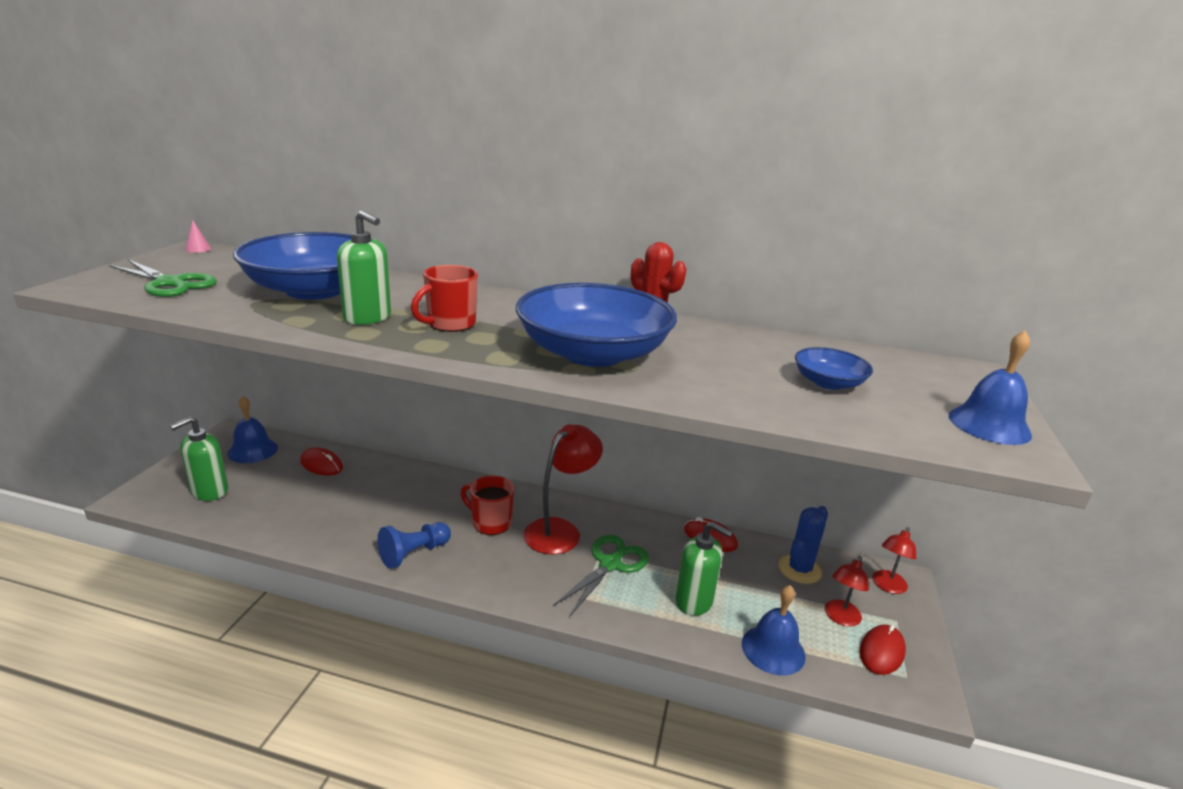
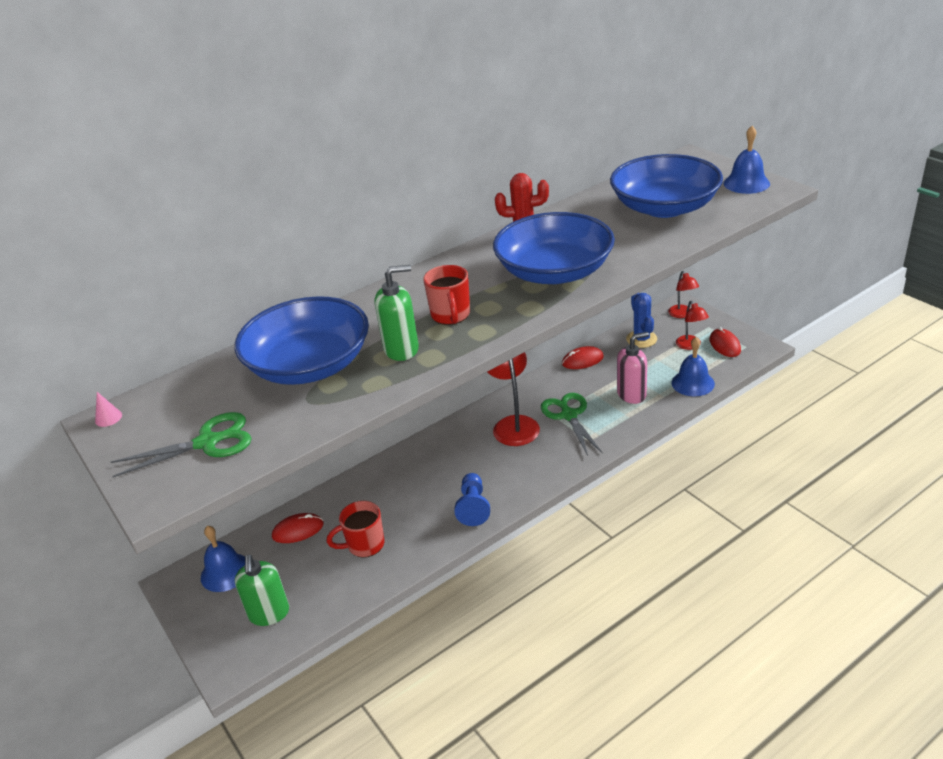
camera: 45 degrees left, 10 degrees up
(490, 523) = (473, 456): red mug -> red mug (364, 545)
(694, 601) = (632, 394): green soap dispenser -> pink soap dispenser
(828, 383) = (664, 207): blue bowl -> blue bowl, size x2.18

